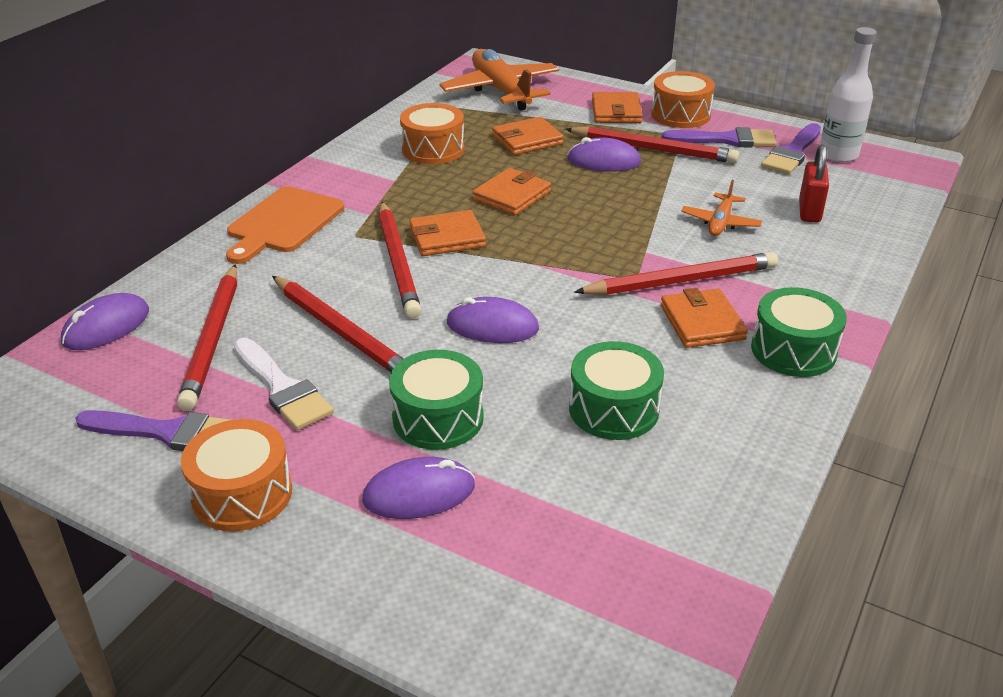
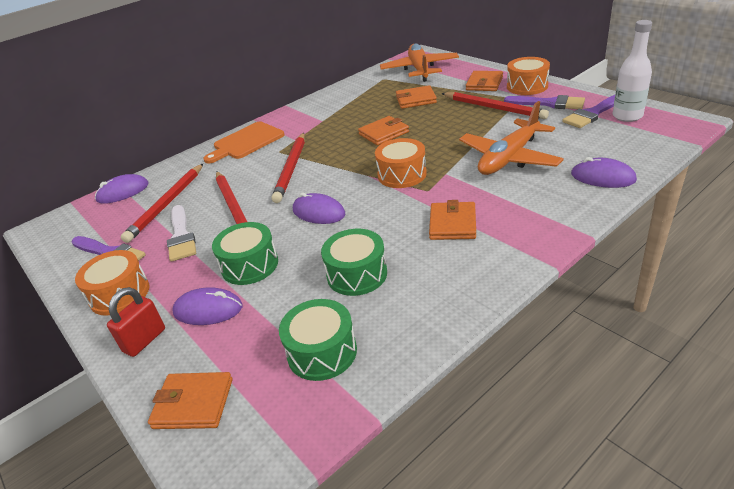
camera: 25 degrees right, 0 degrees up
(433, 149) = (356, 103): orange drum -> orange drum (402, 174)
(447, 237) = (328, 156): orange wallet -> orange wallet (193, 403)
(603, 161) = (455, 114): purple mouse -> purple mouse (602, 177)
(681, 281) = (456, 195): red pencil -> none
(720, 223) = (509, 158): orange plane -> orange plane, size x1.95
(793, 350) = (505, 250): green drum -> green drum (322, 352)
(809, 211) = (579, 154): red padlock -> red padlock (144, 340)

